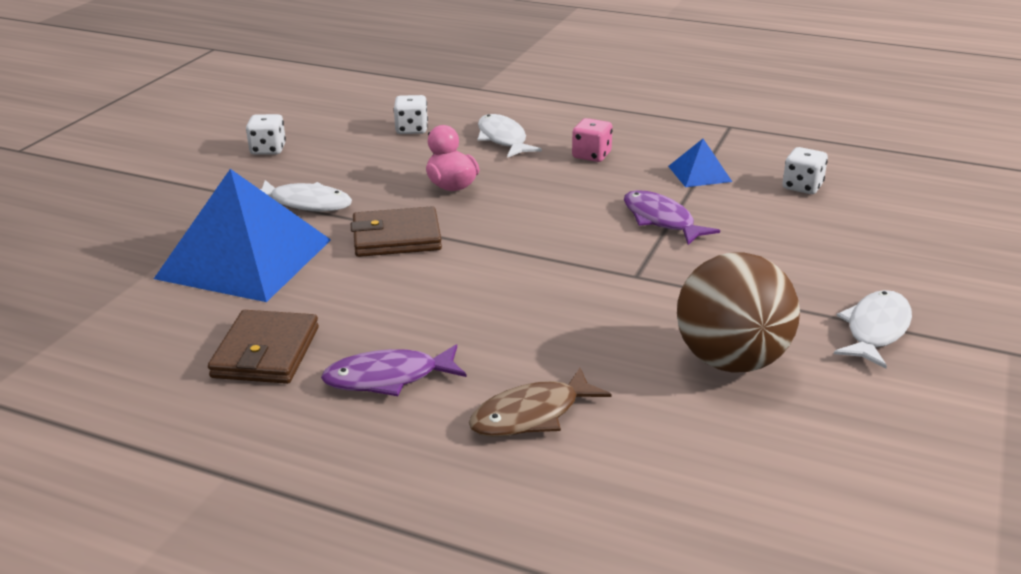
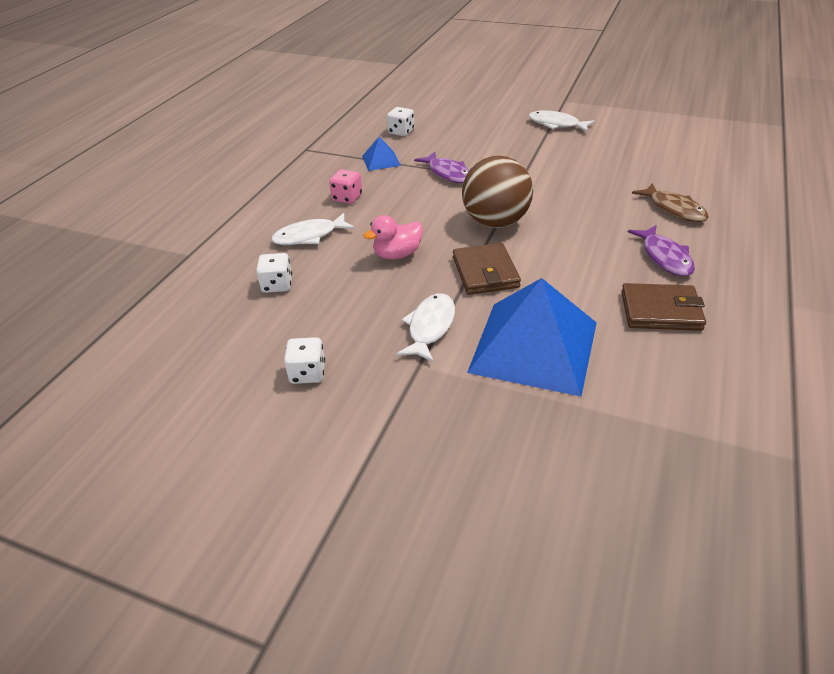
camera: 90 degrees left, 10 degrees up
(661, 220) = (448, 173): purple fish -> purple fish turned 90 degrees counterclockwise
(731, 361) = (598, 157): brown ball -> brown ball (495, 222)

